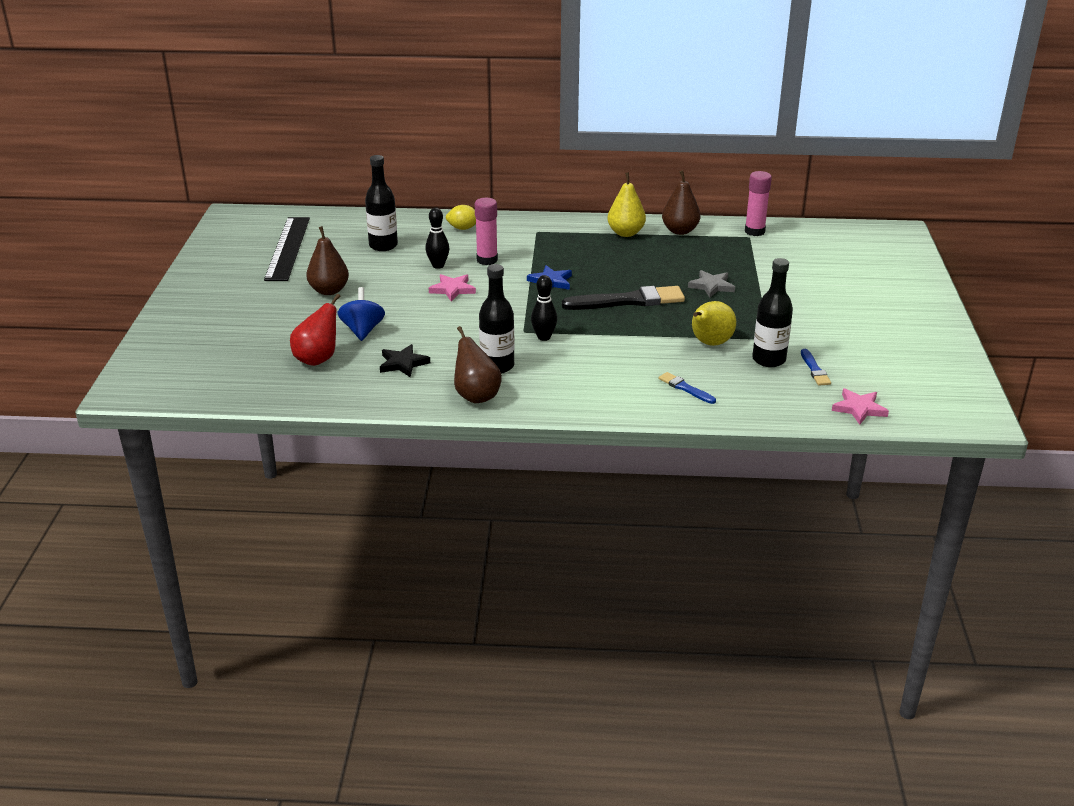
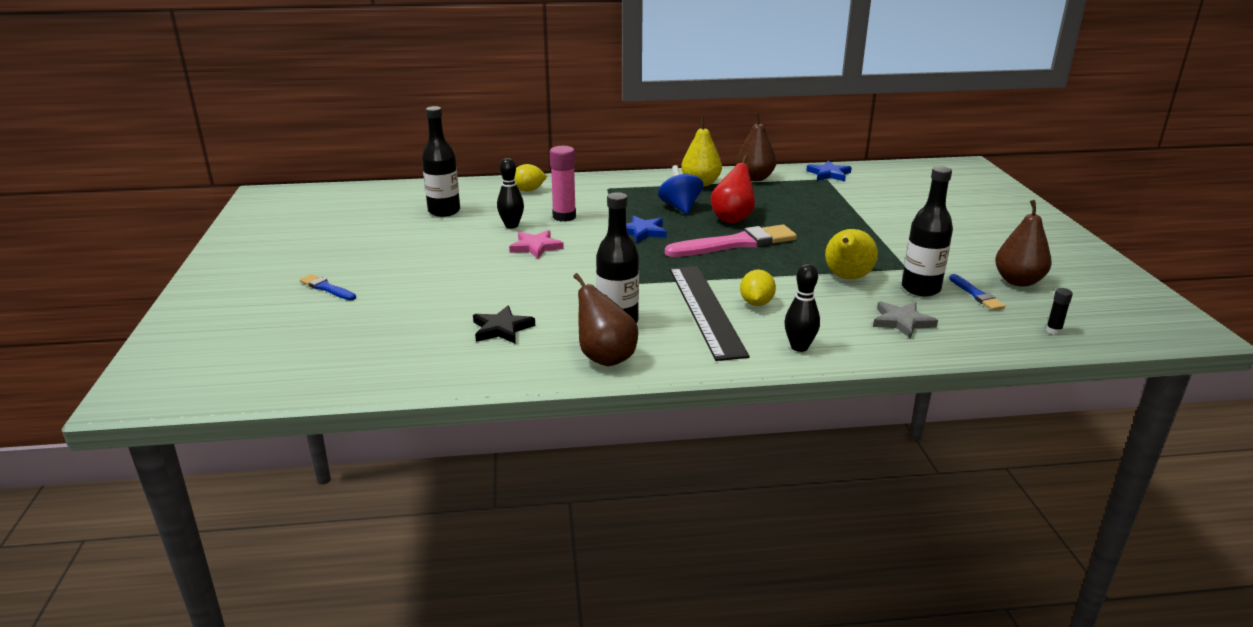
camera: 10 degrees left, 5 degrees down
(287, 248) = (334, 221): black ruler -> black ruler (705, 310)
(318, 359) = (393, 333): red pear -> red pear (732, 218)
(329, 291) = (391, 259): brown pear -> brown pear (1018, 281)
(362, 330) = (442, 297): blue spinning top -> blue spinning top (680, 207)
(544, 337) = (659, 286): black bowling pin -> black bowling pin (799, 347)
(619, 360) = (756, 303): none -> yellow lemon
(628, 301) = (735, 244): black brush -> pink brush
(685, 388) = (848, 326): blue brush -> blue brush (327, 288)
(711, 286) = (815, 223): grey star -> grey star (902, 322)
(754, 231) = (829, 174): pink glue stick -> blue star
(859, 408) = (1053, 330): pink star -> black glue stick

